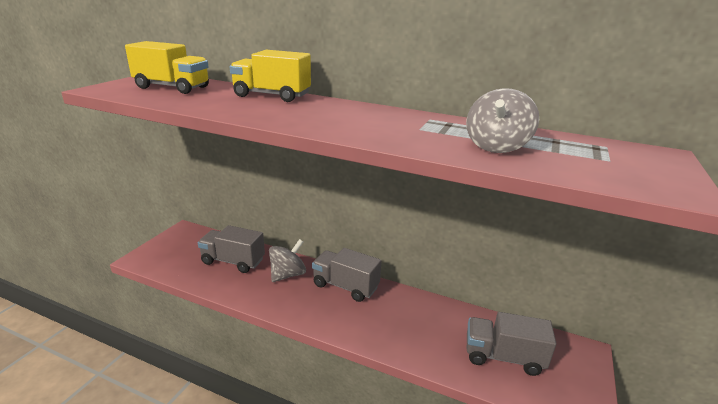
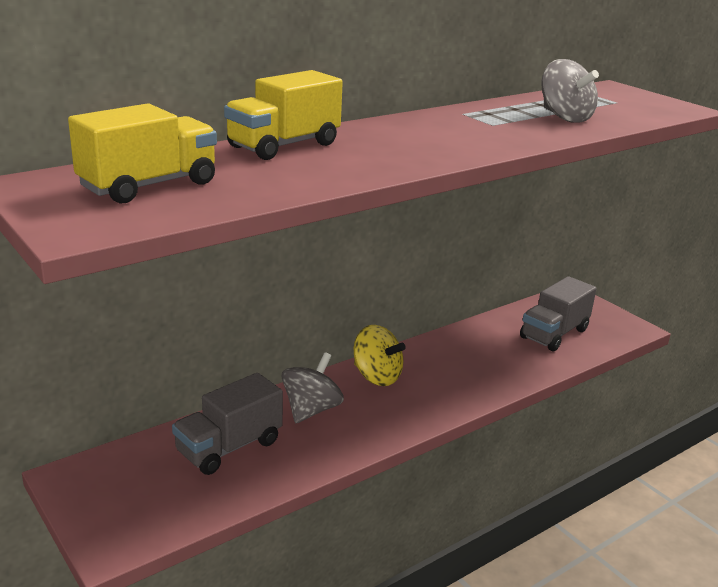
camera: 60 degrees left, 0 degrees up
(287, 274) = (311, 410): grey spinning top -> grey spinning top turned 45 degrees clockwise
(345, 286) = (376, 376): grey truck -> yellow spinning top

